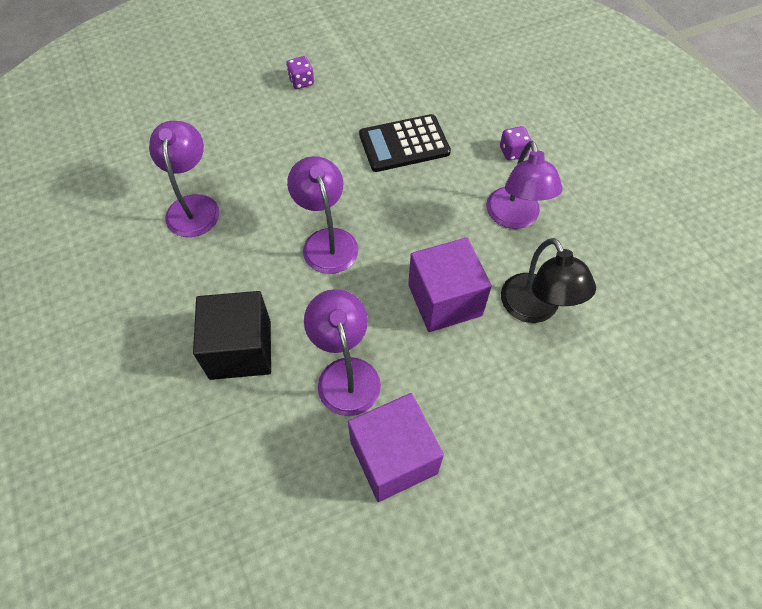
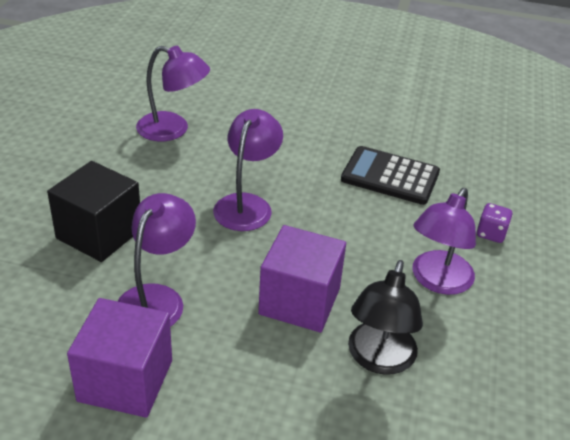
camera: 35 degrees right, 20 degrees down
(193, 206) = (173, 130): purple lamp -> purple lamp turned 75 degrees clockwise
(301, 82) = (347, 96): purple dice -> none

